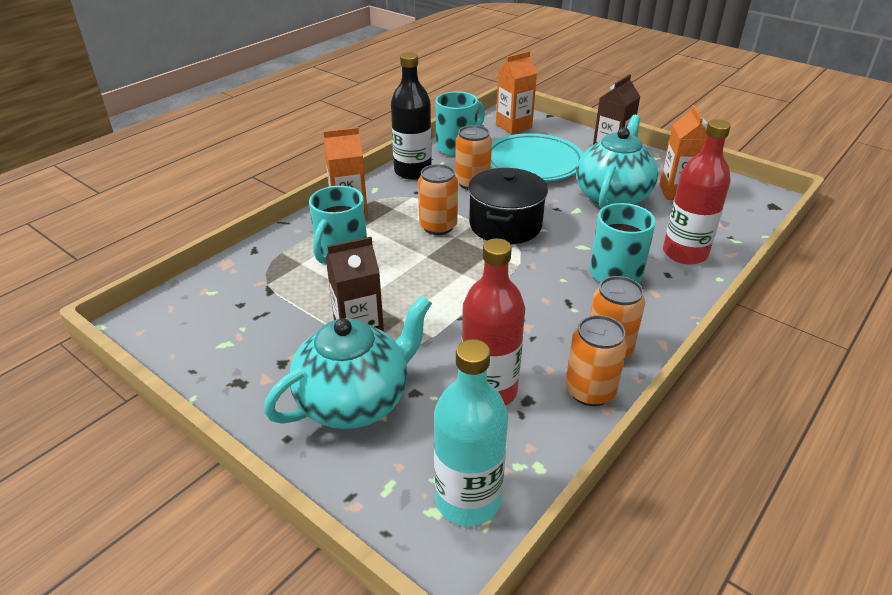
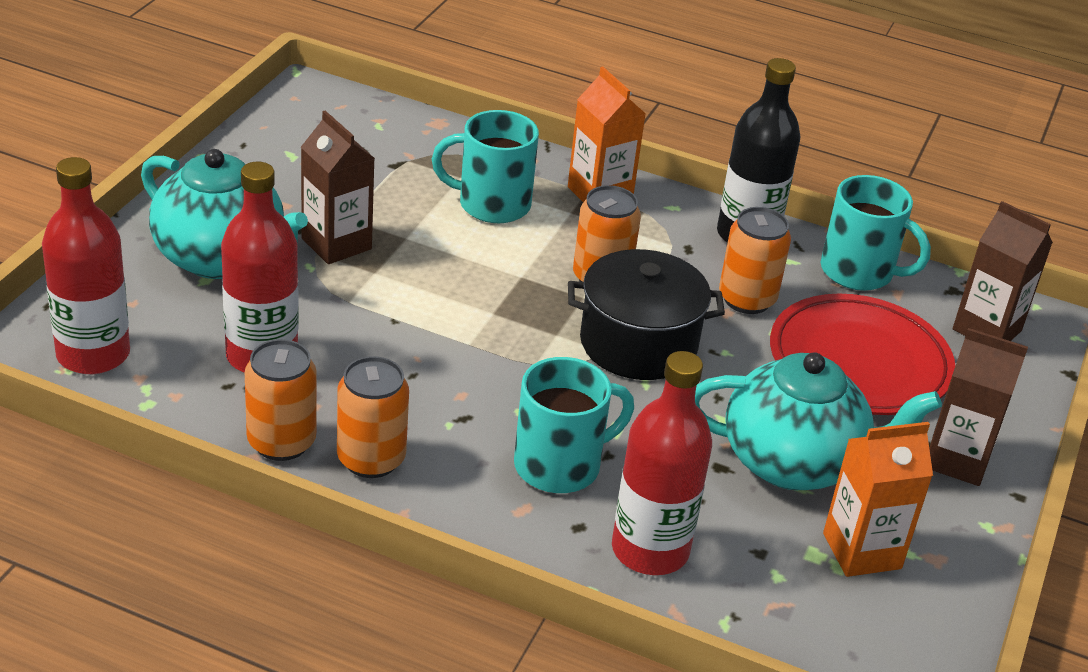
camera: 70 degrees right, 0 degrees up
(468, 500) = (93, 354): turquoise bottle -> red bottle
(513, 126) = (987, 330): orange carton -> brown carton
(533, 163) = (859, 362): turquoise plate -> red plate

